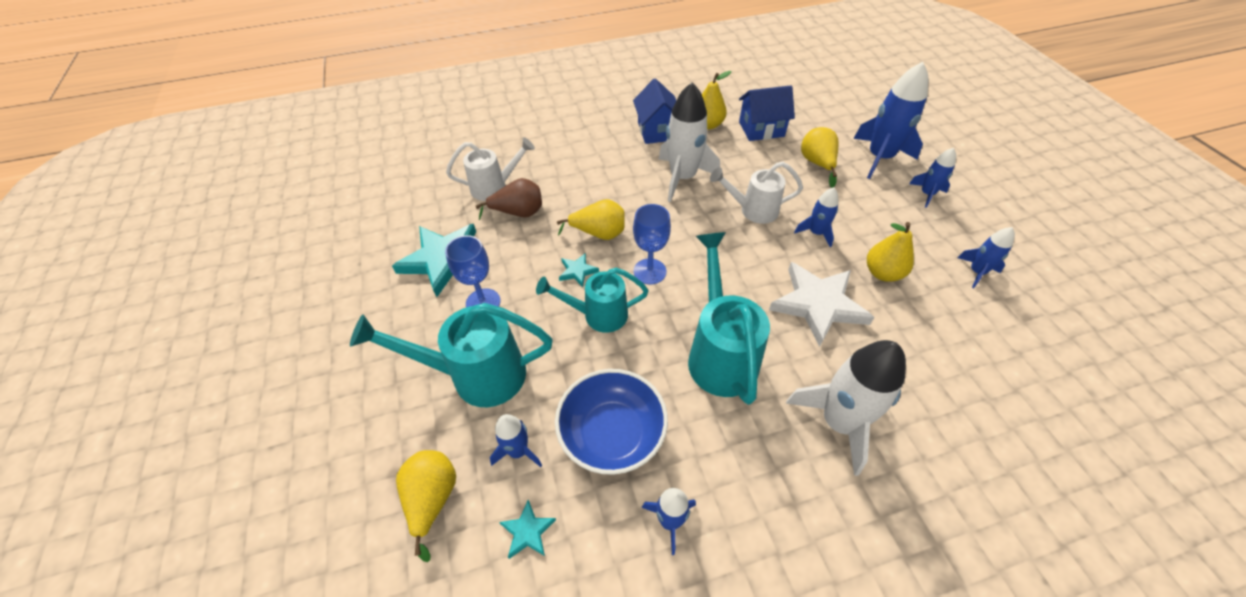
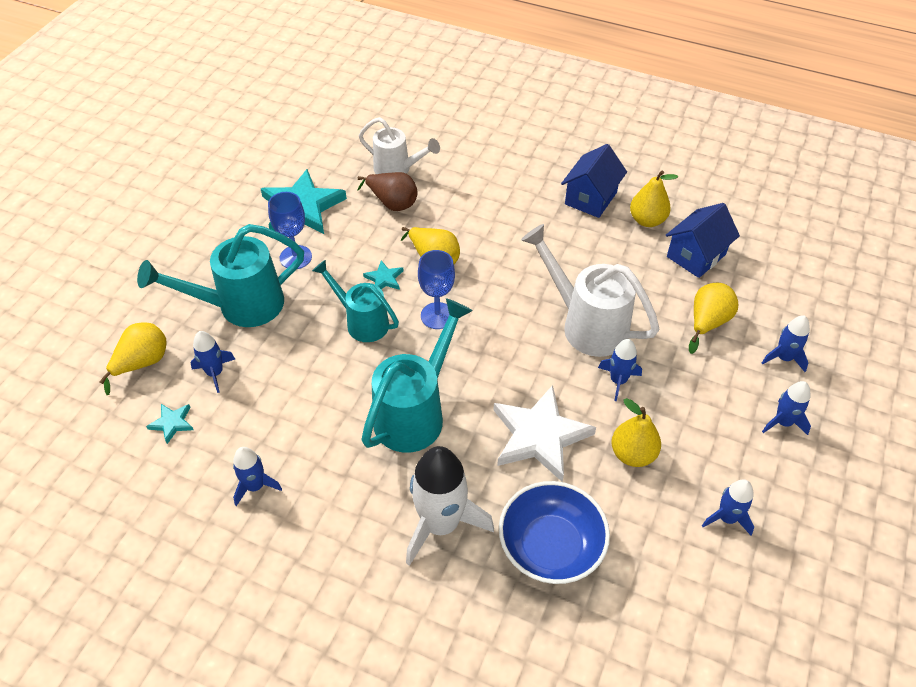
camera: 40 degrees right, 0 degrees up
(477, 375) = (240, 306): turquoise watering can -> turquoise watering can turned 60 degrees counterclockwise
(612, 433) = (281, 407): blue bowl -> blue bowl (551, 546)
(682, 178) = (560, 256): white rocket -> none
(753, 210) = (586, 324): white watering can -> white watering can, size x1.53
(761, 129) = (696, 255): blue house -> blue house turned 75 degrees counterclockwise
(879, 158) = (783, 358): blue rocket -> blue rocket, size x0.52

